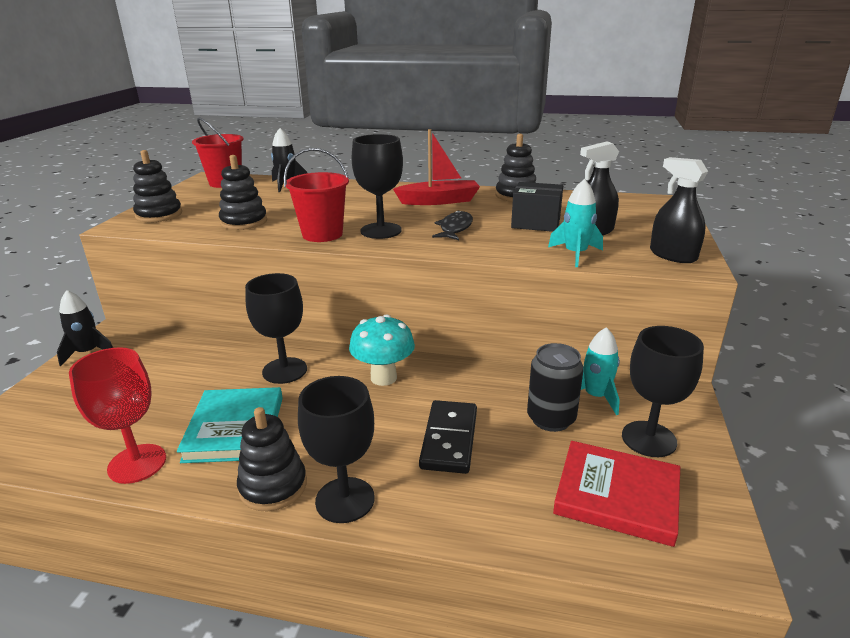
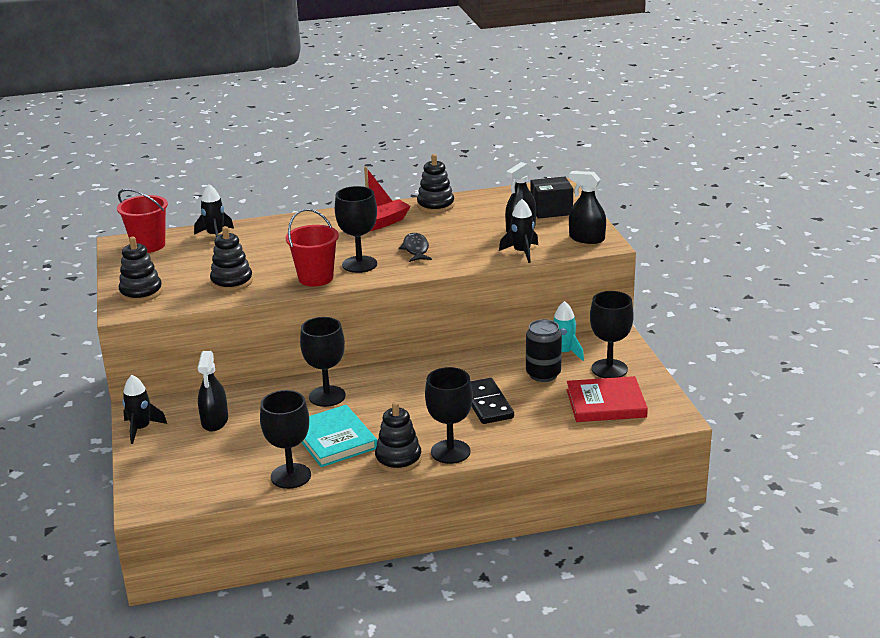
camera: 25 degrees left, 0 degrees up
(137, 463) = (291, 476): red goblet -> black goblet
(155, 365) = (215, 421): none -> black spray bottle
(383, 377) = (408, 380): turquoise mushroom -> none
(535, 223) = (473, 231): black box -> black box (551, 210)
(575, 254) = (522, 252): turquoise rocket -> black rocket

